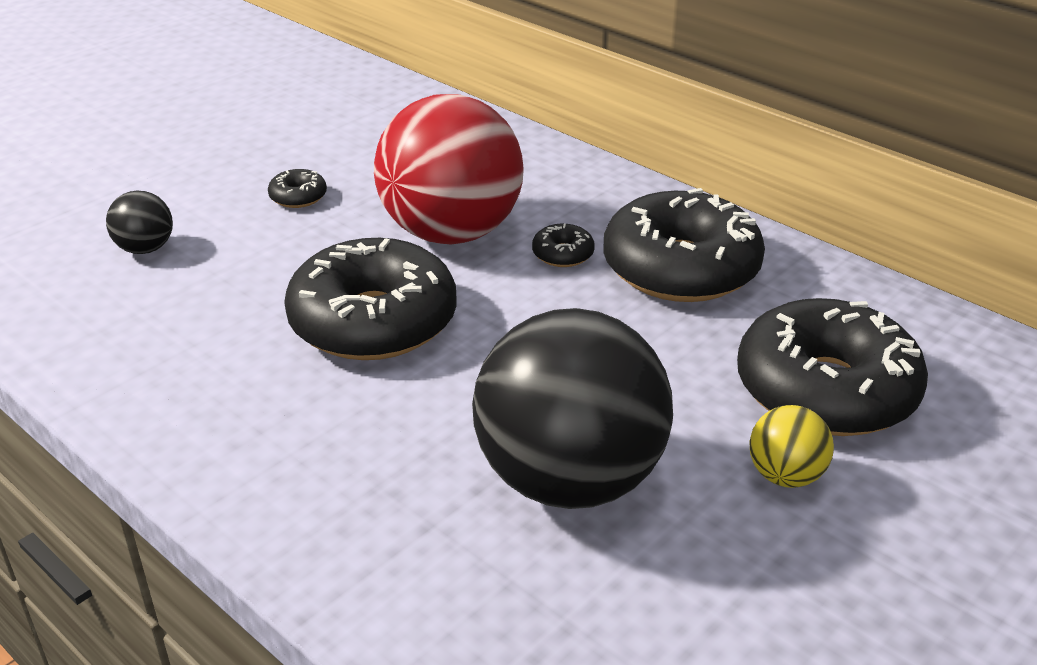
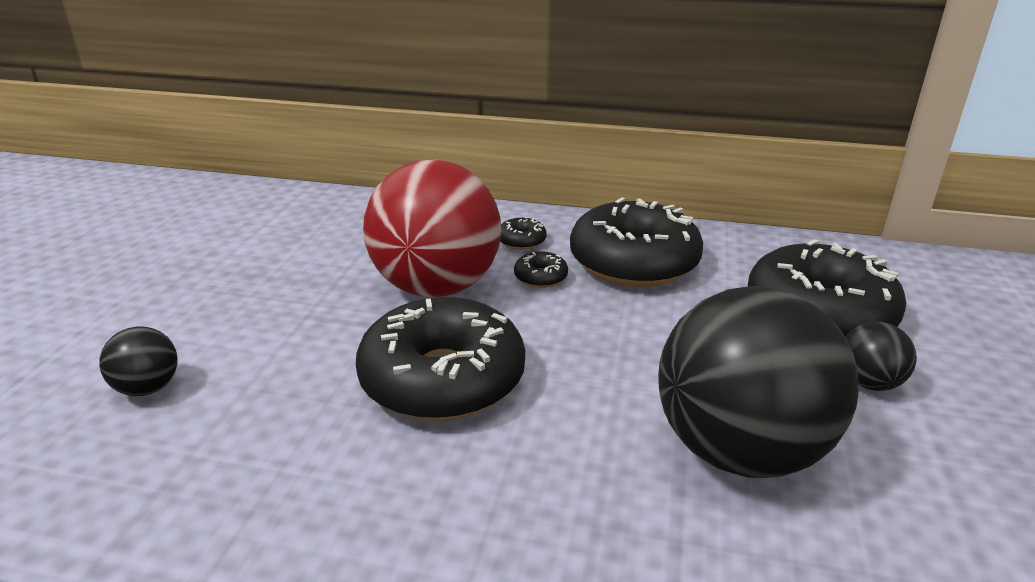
camera: 30 degrees left, 5 degrees down
(298, 197) = (270, 297): black donut -> black donut (521, 241)
(785, 476) = (868, 383): yellow ball -> black ball

